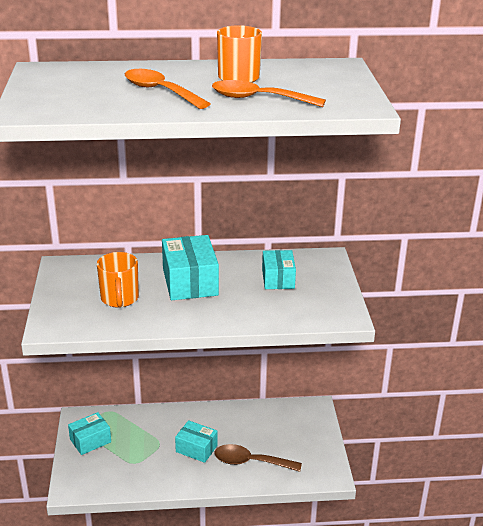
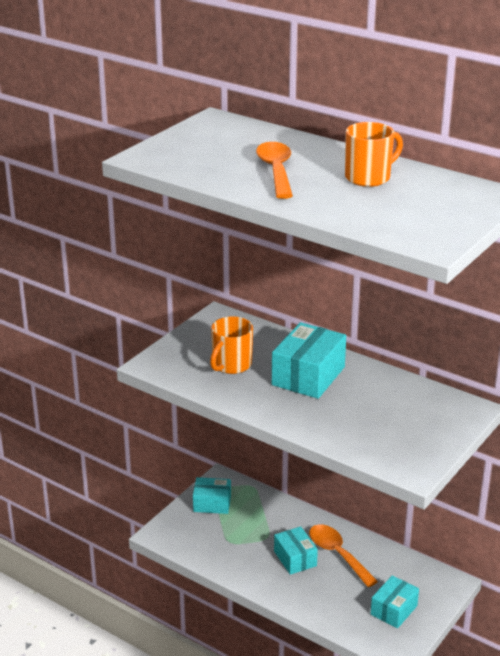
camera: 40 degrees right, 0 degrees up
(251, 462) = (332, 597): brown spoon -> none
(259, 99) = (348, 205): orange spoon -> orange spoon (338, 554)
(278, 279) = (393, 408): turquoise box -> turquoise box (393, 610)

